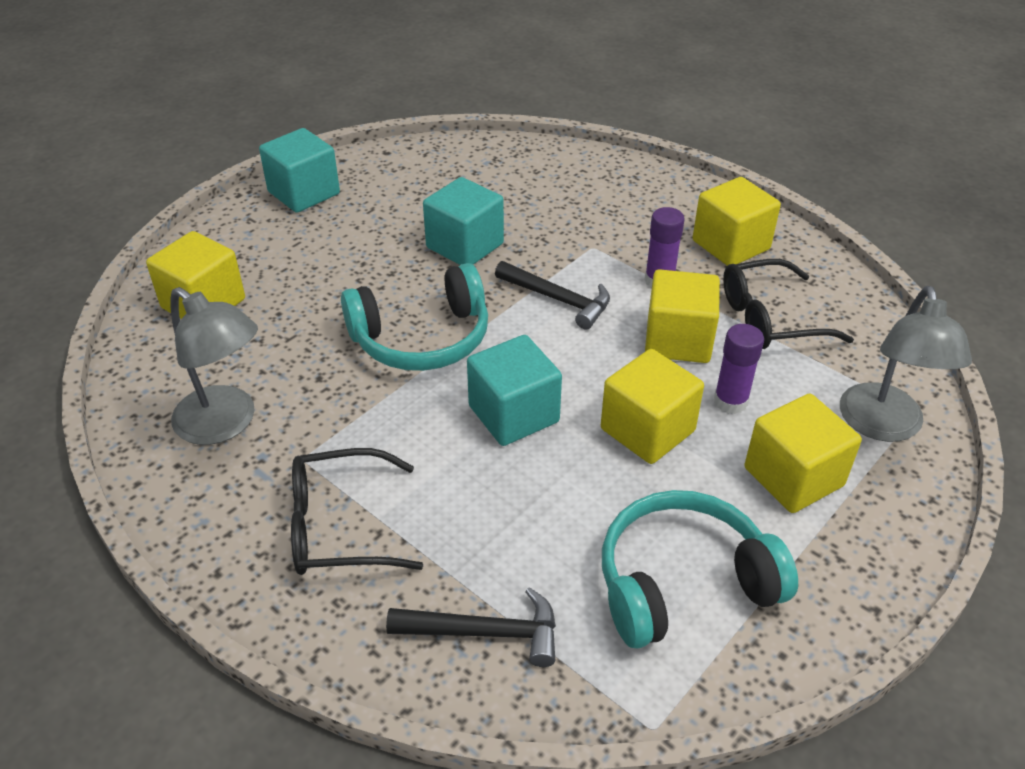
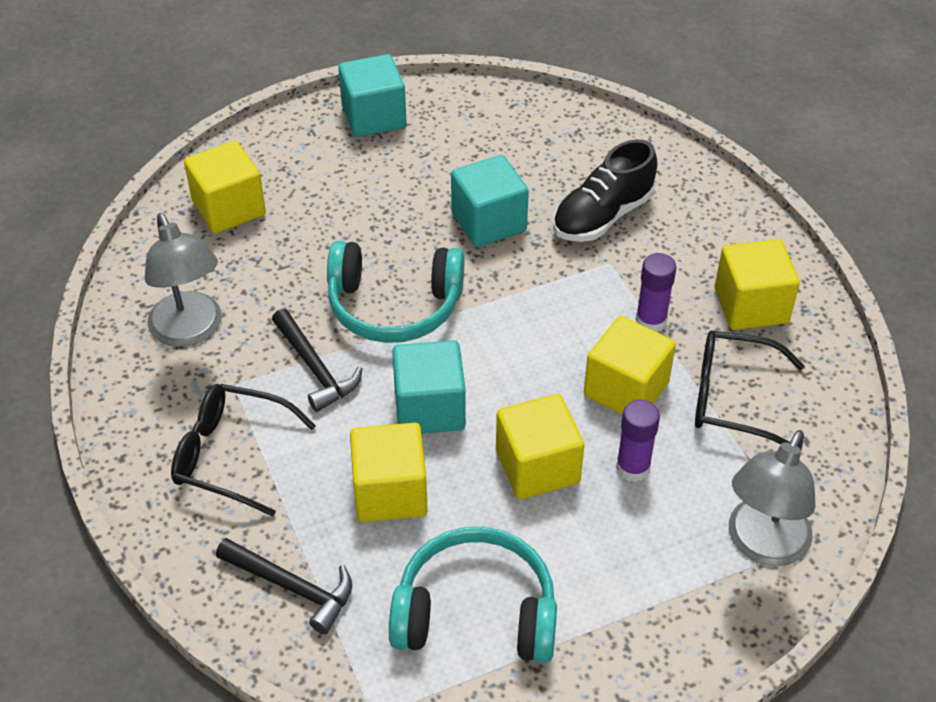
camera: 25 degrees right, 5 degrees up
(558, 299) = (540, 308): black hammer -> black hammer (315, 368)
(561, 214) = (602, 216): none -> black shoe
(793, 477) = (639, 560): yellow cube -> yellow cube (390, 492)

